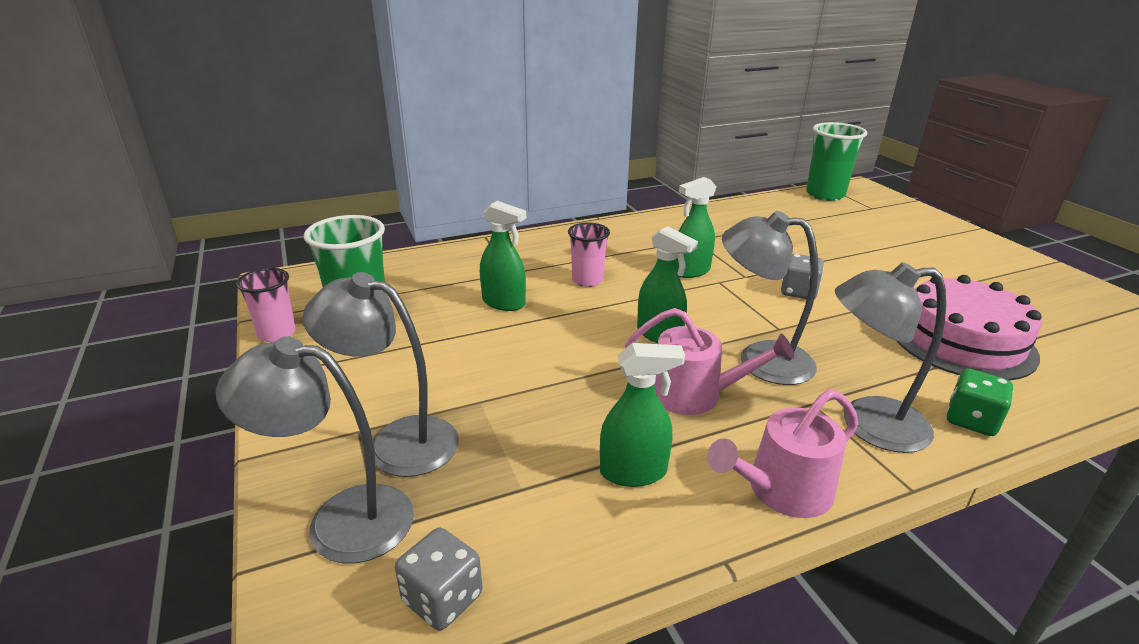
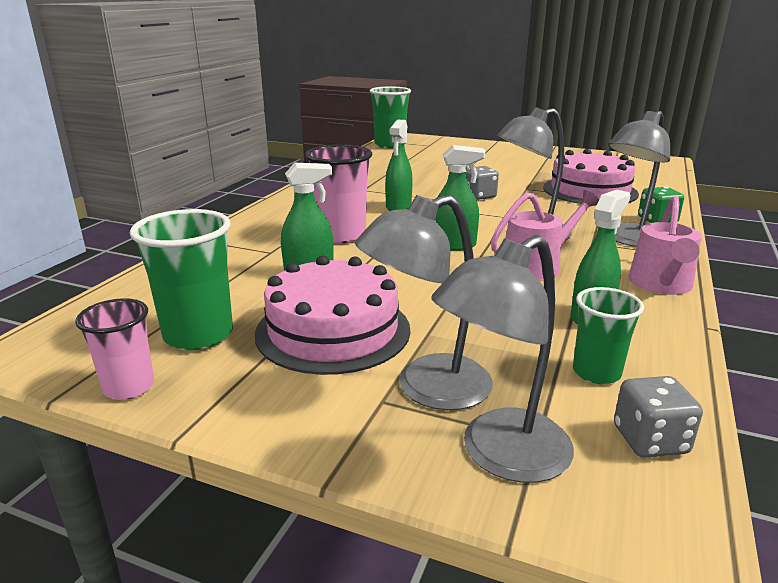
camera: 45 degrees left, 5 degrees down
(429, 360) = (333, 330): none -> pink cake
(525, 519) = (596, 373): none -> green cup
(587, 280) = (341, 235): pink cup -> pink cup, size x1.60

